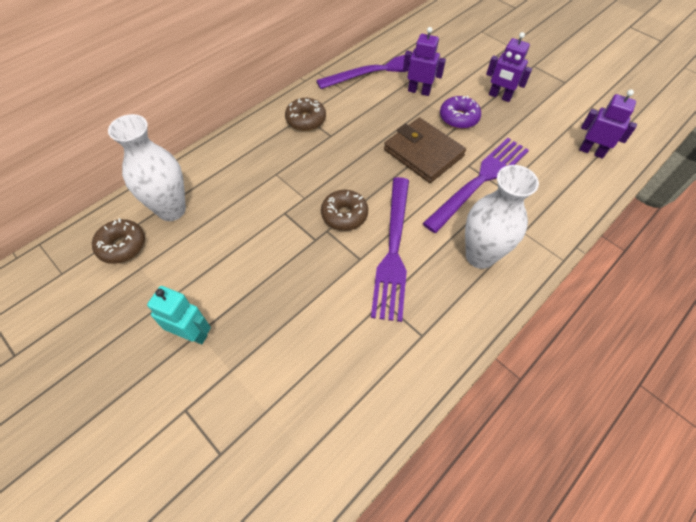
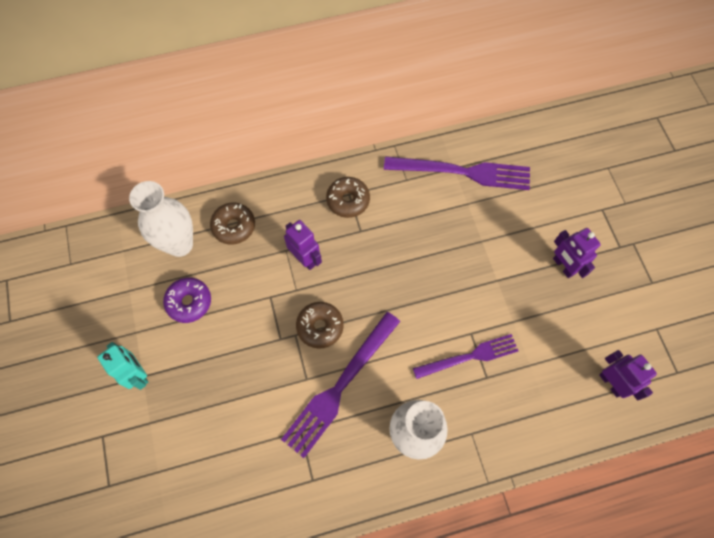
camera: 30 degrees right, 10 degrees up
(122, 246) = (125, 261): brown donut -> brown donut (234, 226)
(419, 91) = (482, 218): purple robot -> purple robot (305, 258)
(423, 153) = (436, 296): brown wallet -> none
(458, 118) = (500, 272): purple donut -> purple donut (189, 302)
(480, 181) = (469, 356): purple fork -> purple fork, size x0.66

